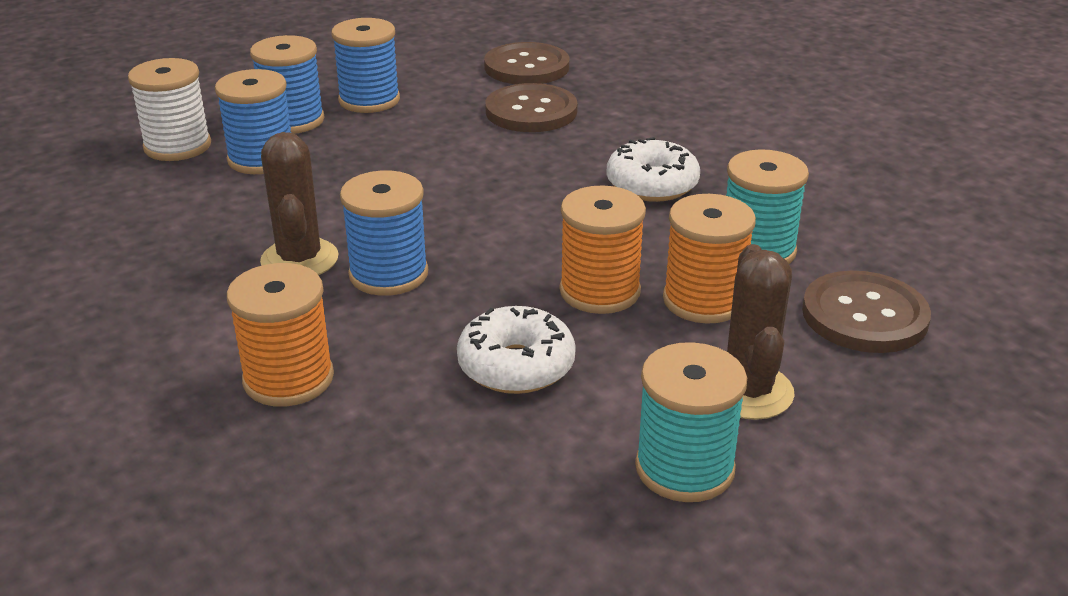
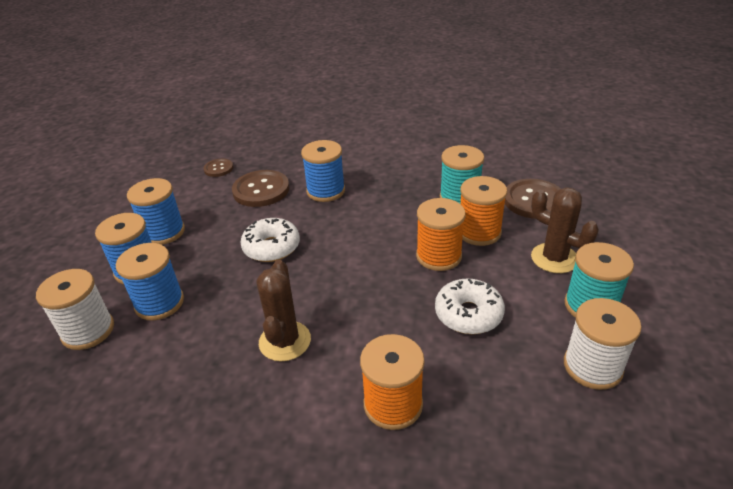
camera: 45 degrees left, 5 degrees up
(299, 259) = (285, 341): brown cactus -> brown cactus turned 60 degrees clockwise
(388, 274) = (341, 315): blue spool -> blue spool (326, 191)
(526, 67) = (218, 168): brown button -> brown button, size x0.55
(551, 518) = (592, 366): none -> white spool
(652, 185) = (374, 194): white donut -> white donut (271, 247)

